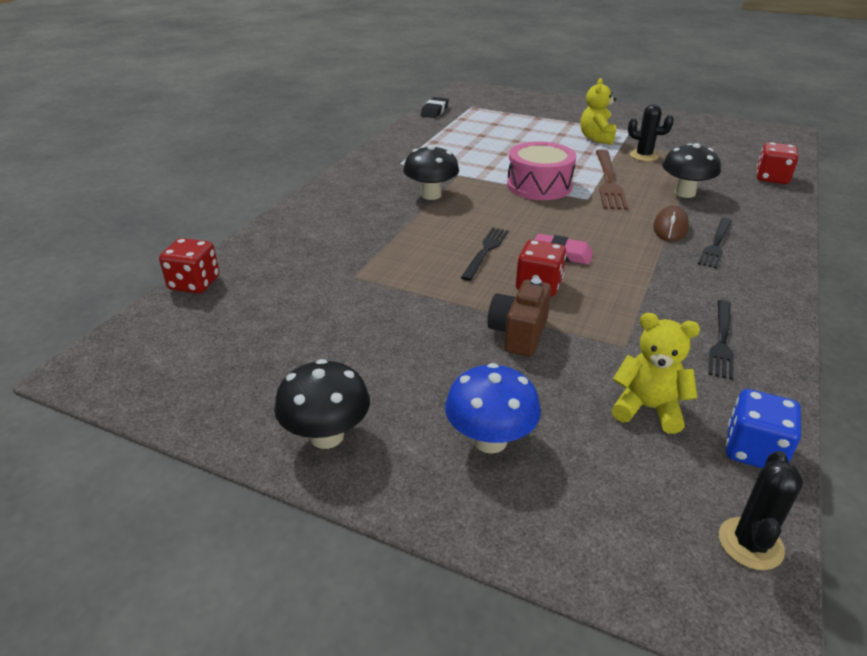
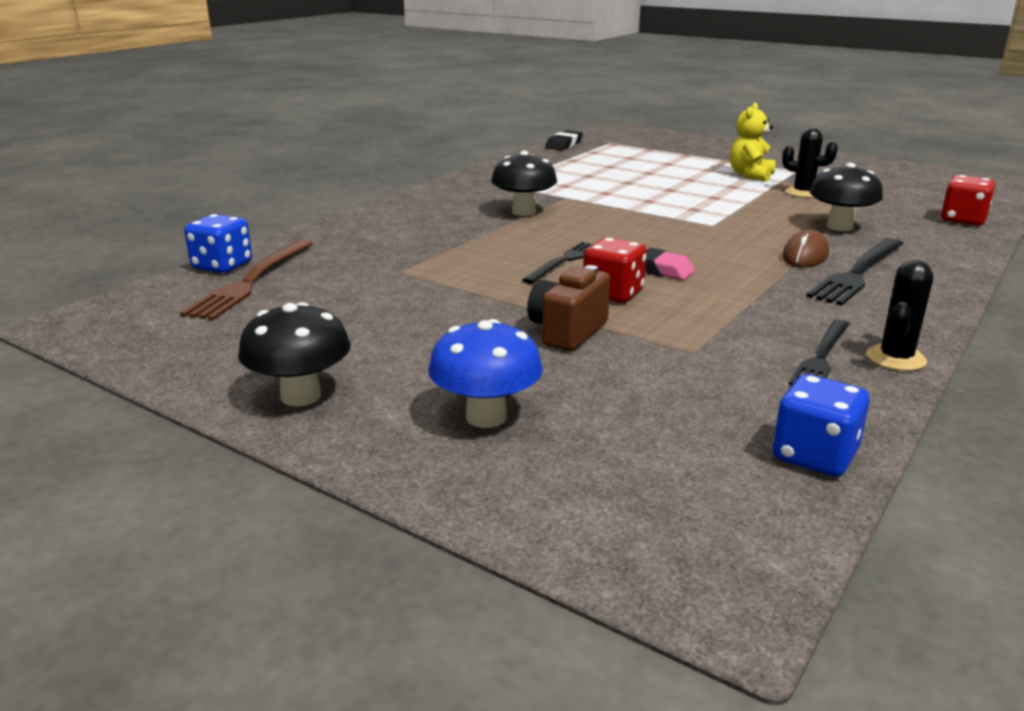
camera: 10 degrees right, 10 degrees down
(194, 283) = (222, 266): red dice -> blue dice
(539, 185) = (658, 211): pink drum -> none
(608, 181) = (746, 212): brown fork -> brown fork (251, 281)
(648, 408) = (695, 407): yellow teddy bear -> none
(716, 244) = (858, 273): black fork -> black fork, size x1.51
(750, 543) = (766, 537): black cactus -> black cactus (895, 358)

